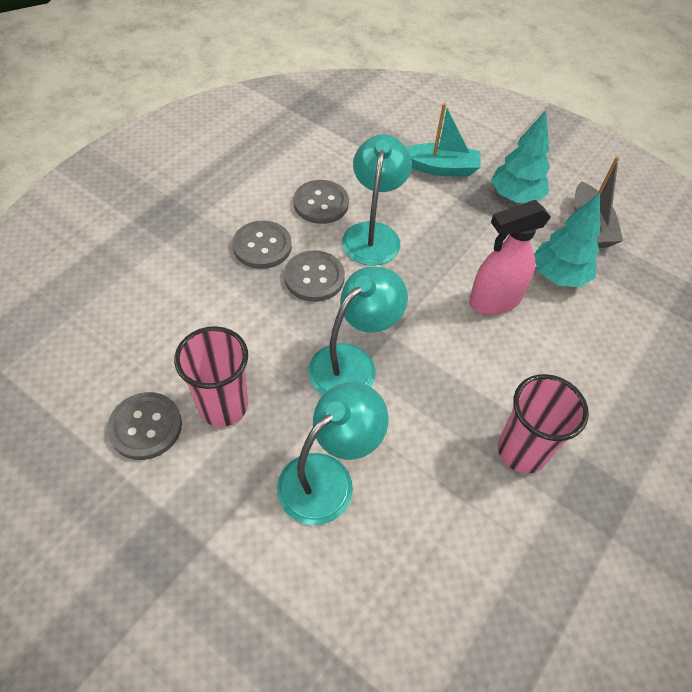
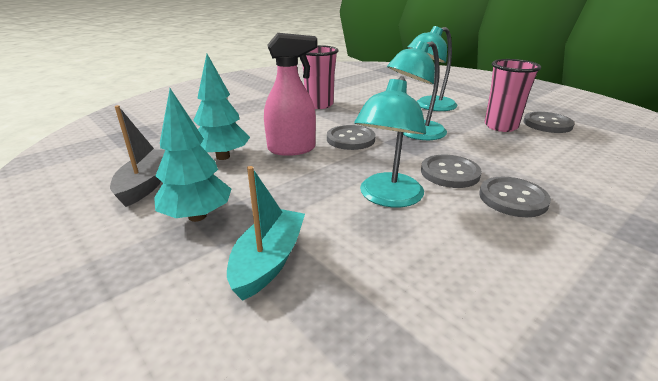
camera: 165 degrees left, 25 degrees down
(321, 203) = (452, 232): grey button -> grey button (350, 139)
(441, 168) = (268, 261): turquoise boat -> turquoise boat turned 90 degrees clockwise

